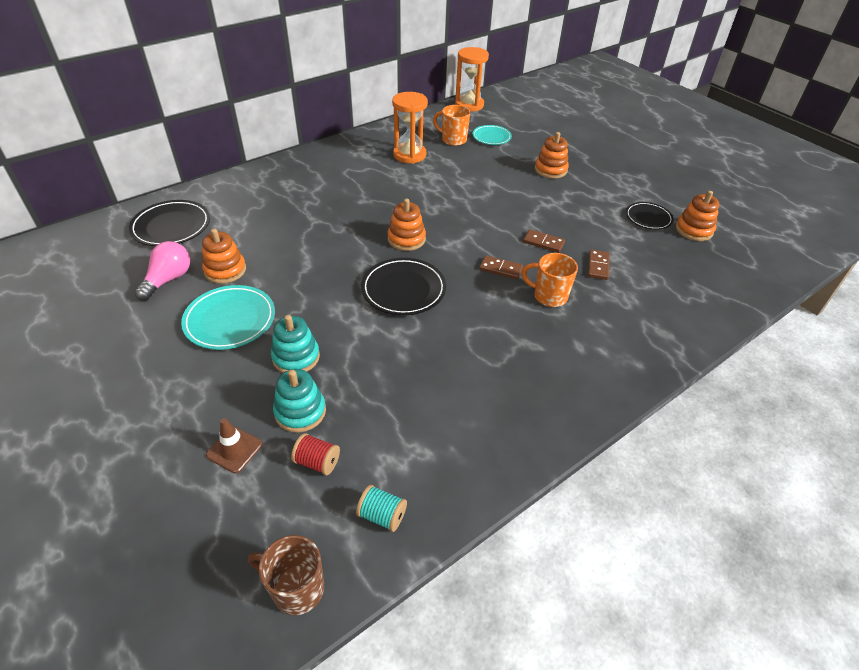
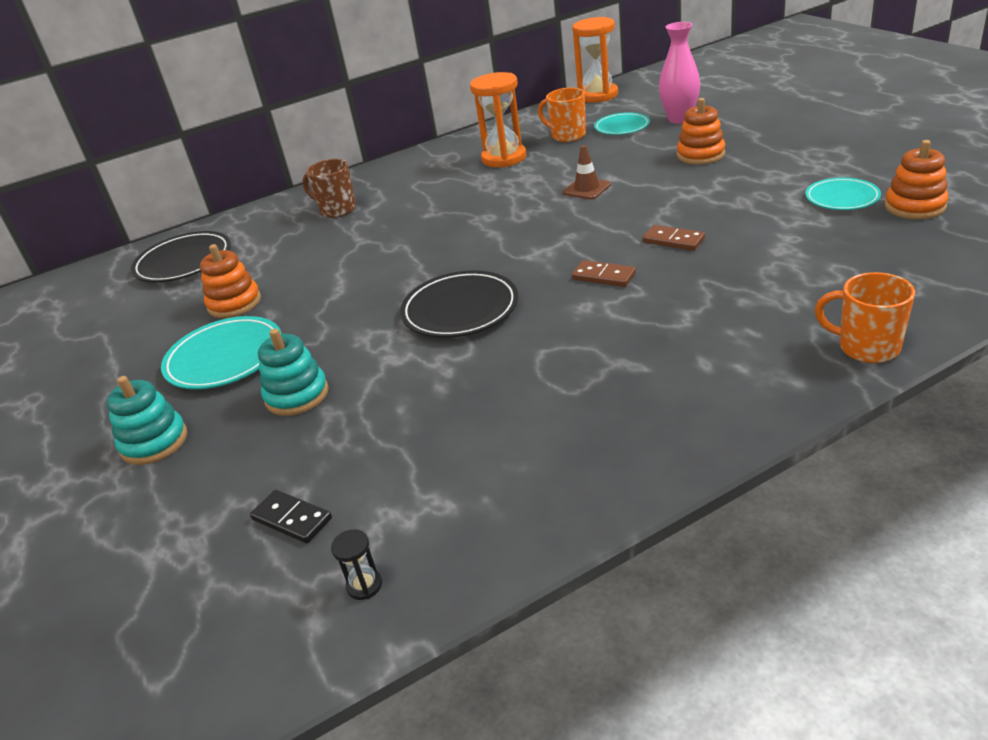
camera: 15 degrees right, 10 degrees down
(168, 280) = (163, 318): pink light bulb -> none
(234, 450) = (189, 505): brown traffic cone -> brown traffic cone (586, 189)
(296, 588) = (222, 677): brown mug -> brown mug (337, 210)
(300, 412) = (285, 459): turquoise stacking toy -> turquoise stacking toy (154, 442)
(317, 462) = (292, 519): red spool -> black domino
(382, 515) = (364, 585): turquoise spool -> black hourglass
(406, 239) = (478, 252): orange stacking toy -> none
(531, 135) = (679, 119): none -> pink vase
(549, 296) = (669, 304): orange mug -> orange mug (866, 347)
(598, 266) = (752, 262): brown domino -> none
(648, 218) = (842, 198): black plate -> turquoise plate

